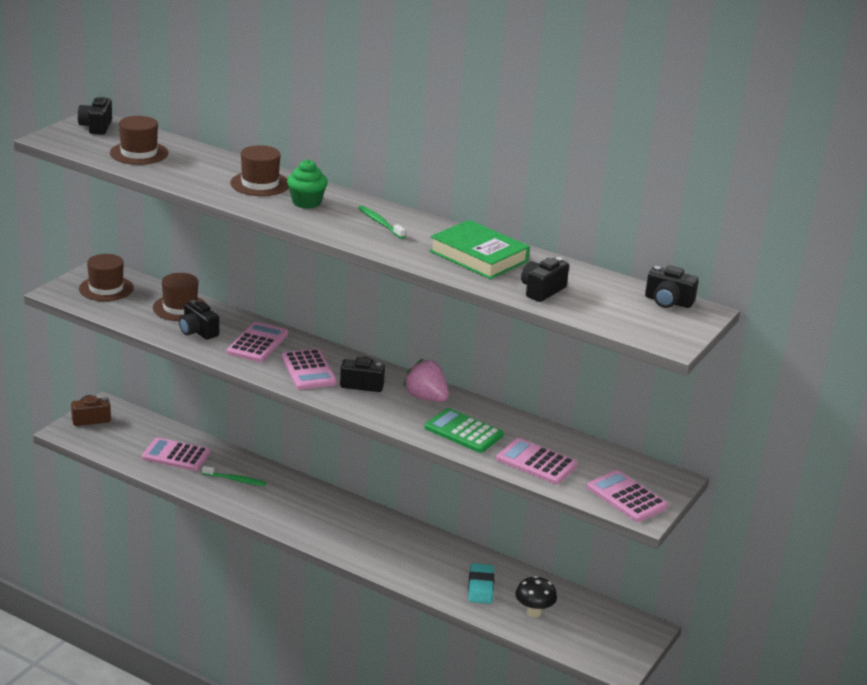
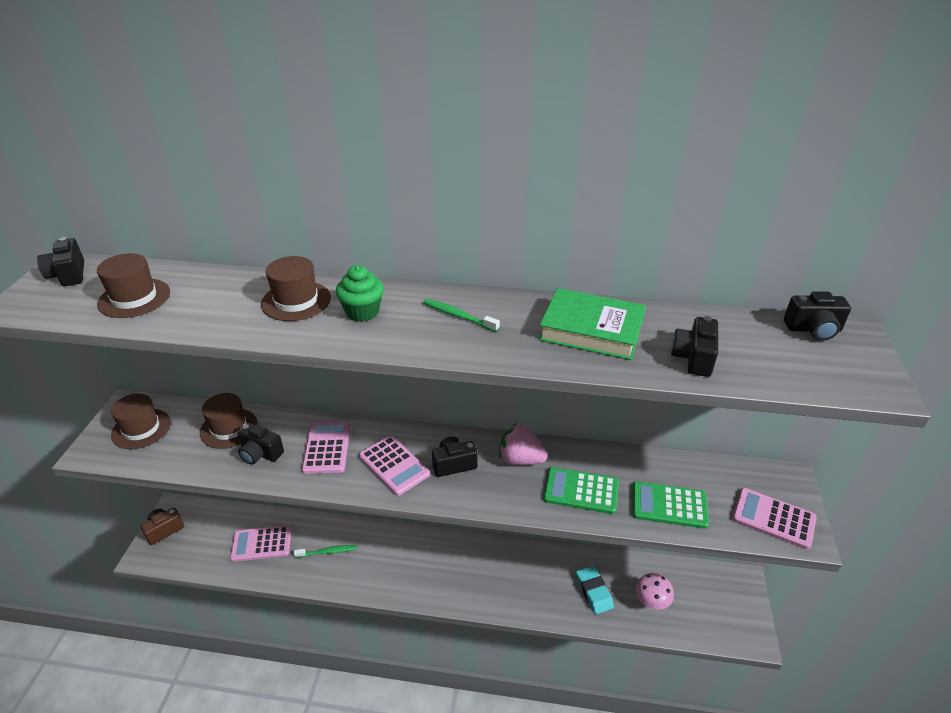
camera: 20 degrees left, 10 degrees up
(534, 612) = (651, 602): black mushroom -> pink mushroom
(536, 462) = (669, 505): pink calculator -> green calculator

